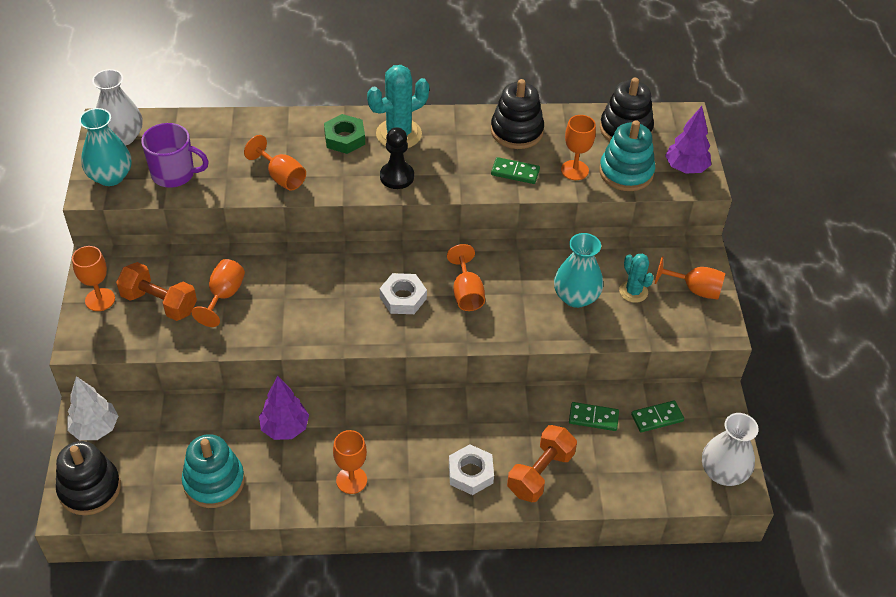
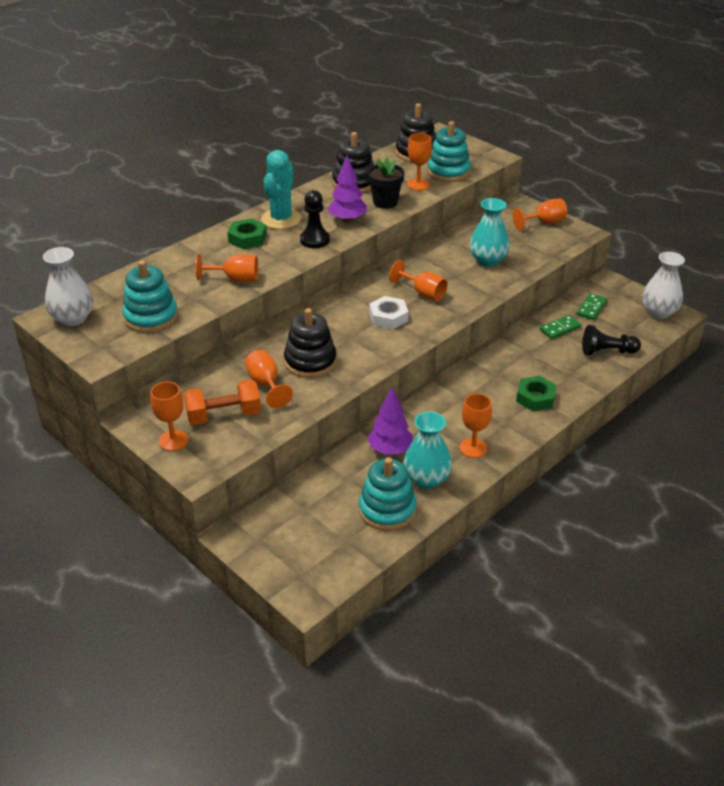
camera: 40 degrees left, 10 degrees down
(90, 488) = (304, 575): black stacking toy -> black stacking toy (310, 362)
(95, 429) = (255, 539): white tree -> none
(110, 176) = (100, 344): turquoise vase -> turquoise vase (426, 479)
(174, 174) = (151, 317): purple mug -> turquoise stacking toy
(470, 473) = (535, 398): white nut -> green nut
(515, 172) = (385, 202): green domino -> black flower pot
(540, 473) = (572, 372): orange dumbbell -> none
(605, 477) = (607, 351): none -> black pawn
(633, 291) = (514, 241): turquoise cactus -> none
(685, 168) = (477, 155): purple tree -> purple tree (347, 220)

